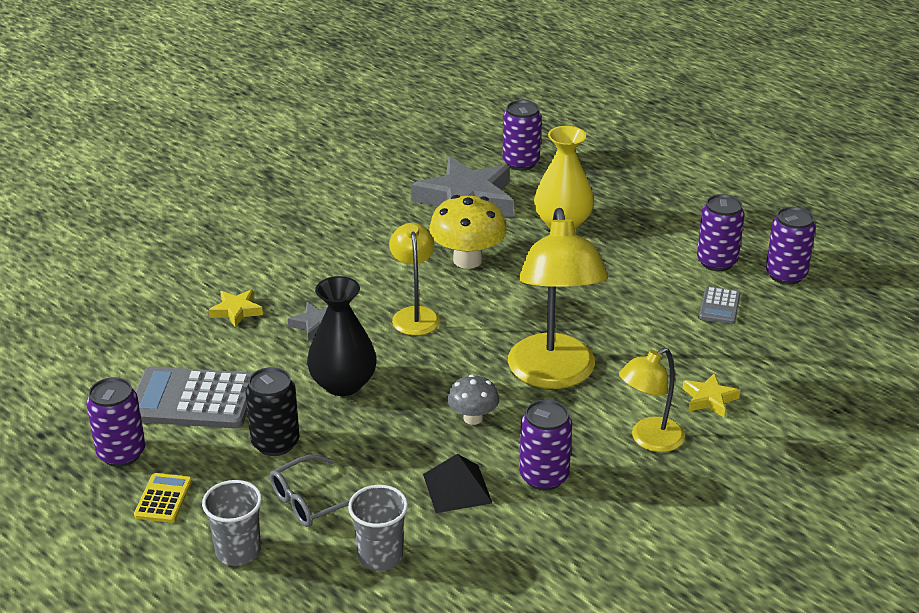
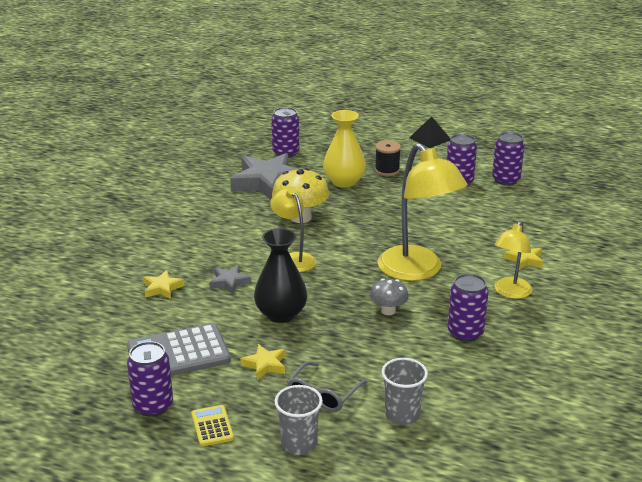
camera: 25 degrees left, 5 degrees down
(275, 443) = (265, 365): black can -> yellow star
(457, 488) = (416, 356): black pyramid -> black pyramid (430, 138)
(633, 220) = (387, 170): none -> black spool
(719, 306) = (483, 206): grey calculator -> none

